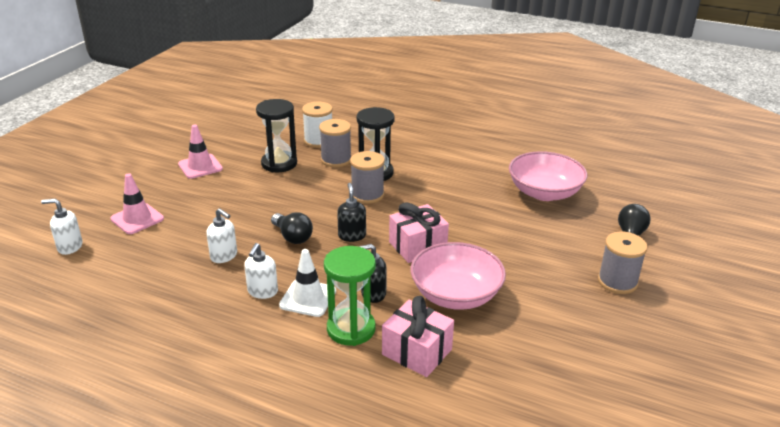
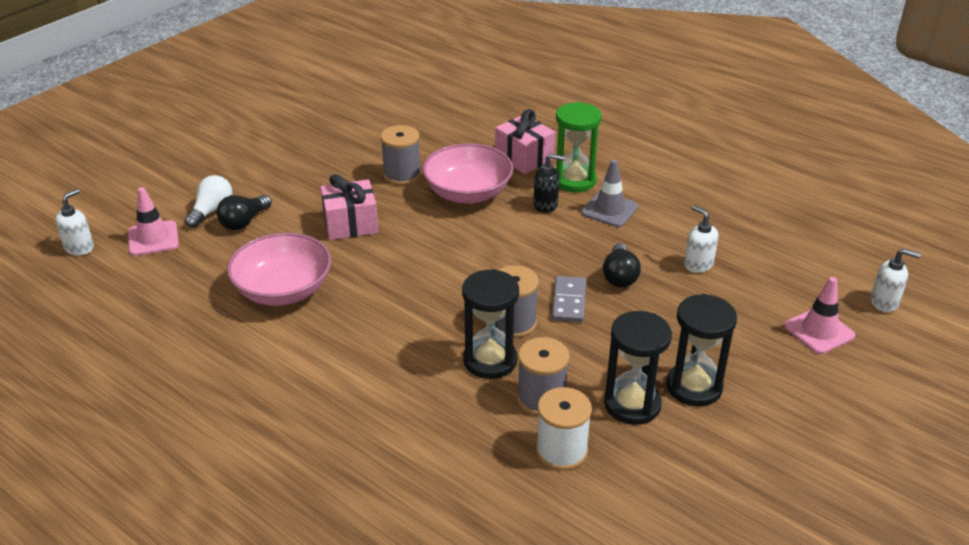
camera: 165 degrees left, 5 degrees up
(200, 166) = (758, 418): pink traffic cone -> pink traffic cone (153, 238)
(238, 176) = (694, 387): none -> black hourglass
(262, 291) = (654, 222): white soap dispenser -> white soap dispenser (79, 248)
(292, 237) = (620, 276): black light bulb -> black light bulb turned 150 degrees counterclockwise
(308, 298) = (609, 210): white traffic cone -> grey traffic cone
(330, 213) = (569, 301): none -> grey domino
(352, 236) = (550, 267): black soap dispenser -> none
(417, 246) = (481, 244): pink gift -> pink gift (350, 224)
(617, 282) = (308, 183): grey spool -> grey spool (402, 175)
(668, 241) = (211, 211): none -> white light bulb

